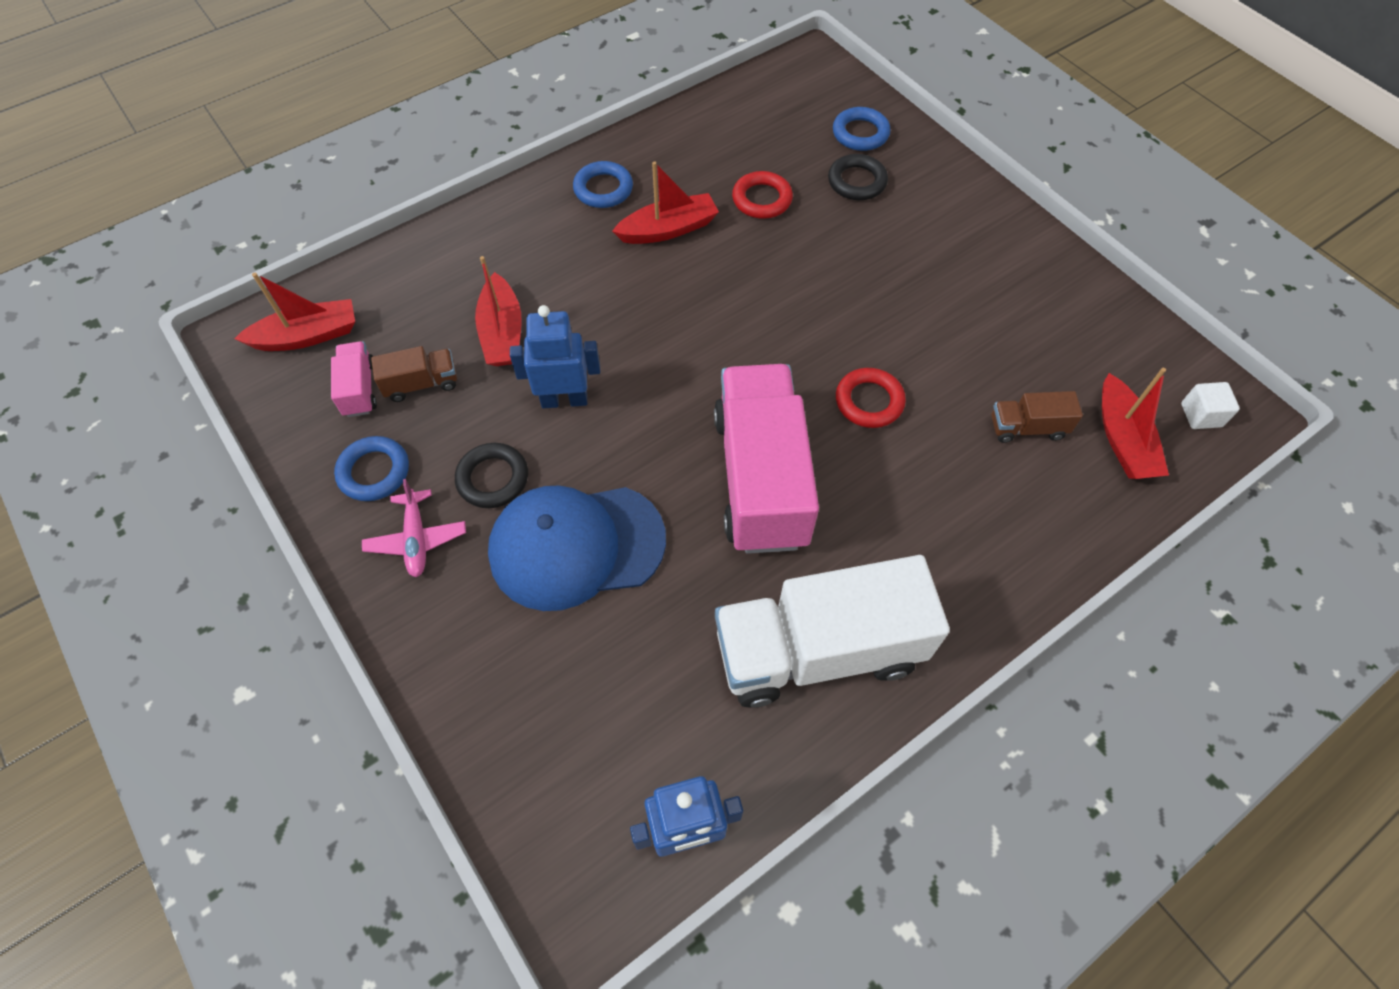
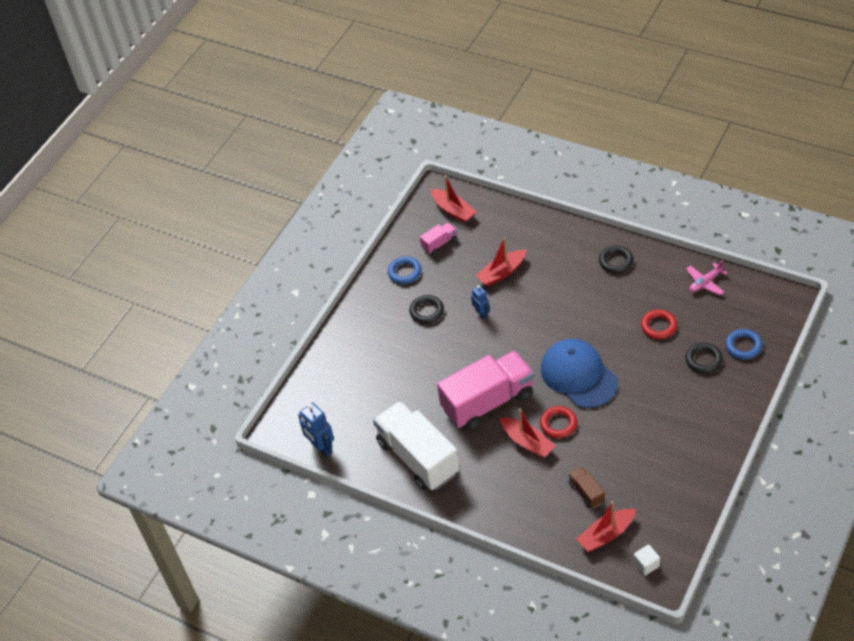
camera: 70 degrees right, 10 degrees down
(417, 539) = (384, 303): pink plane -> pink plane (705, 283)
(421, 384) = (456, 262): brown truck -> none
(564, 400) = (481, 313): blue robot -> blue robot, size x0.62
(576, 546) = (414, 355): blue cap -> blue cap (578, 375)
(603, 189) = (616, 261): blue ring -> black ring
(668, 229) = (609, 299): red boat -> red boat (527, 442)

